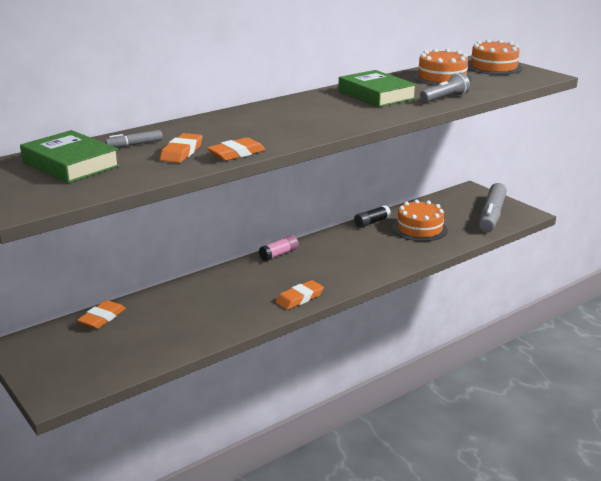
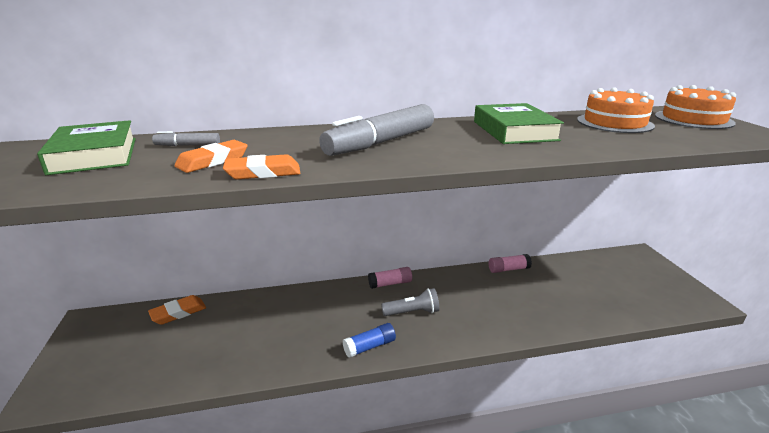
camera: 25 degrees right, 0 degrees up
(299, 298) = (369, 347): orange eraser -> blue glue stick
(372, 222) = (508, 269): black glue stick -> pink glue stick
(419, 229) = (558, 290): orange cake -> none
(445, 98) = (600, 145): grey flashlight -> grey flashlight (412, 312)
(491, 215) = (655, 293): grey marker -> grey marker (381, 142)

